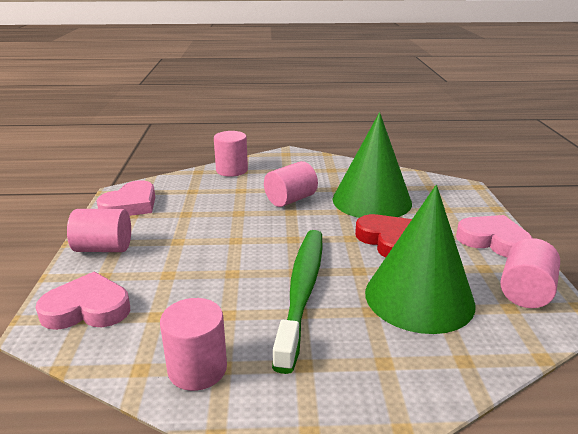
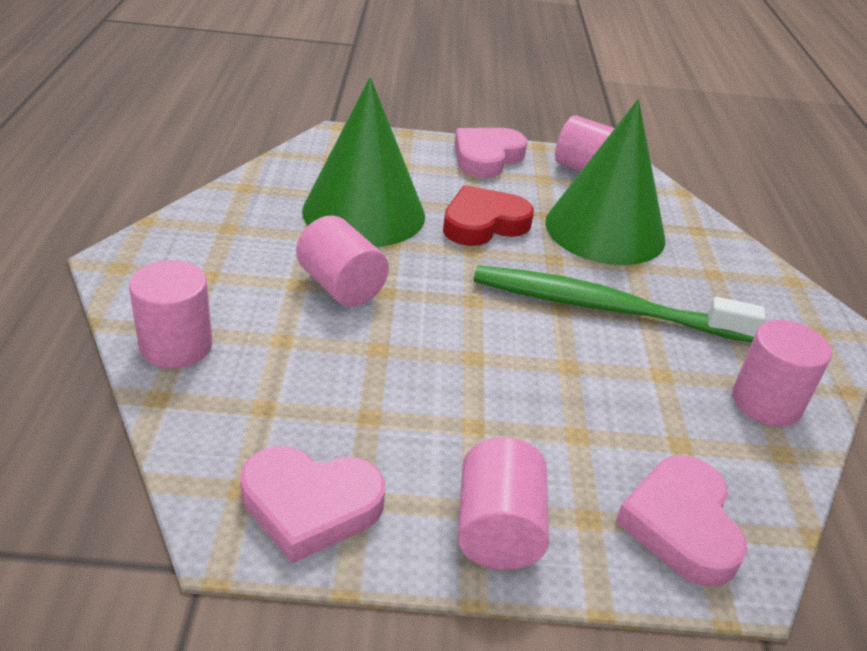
camera: 90 degrees left, 10 degrees up
(130, 205) = (310, 506): pink heart -> pink heart turned 150 degrees clockwise

